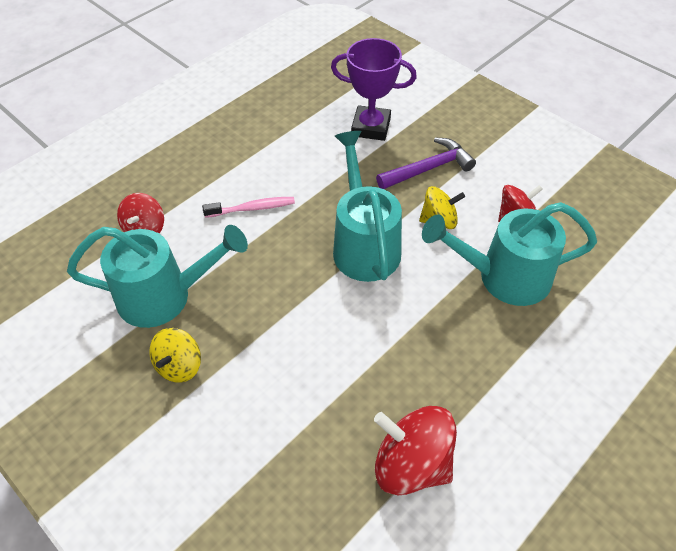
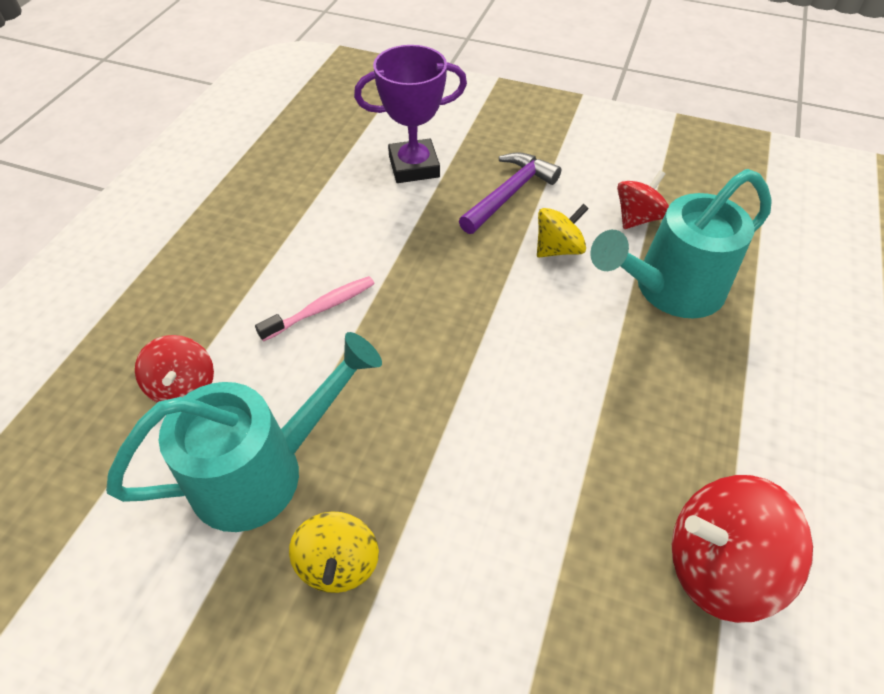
camera: 25 degrees left, 0 degrees up
(364, 244) = (489, 305): turquoise watering can -> none

